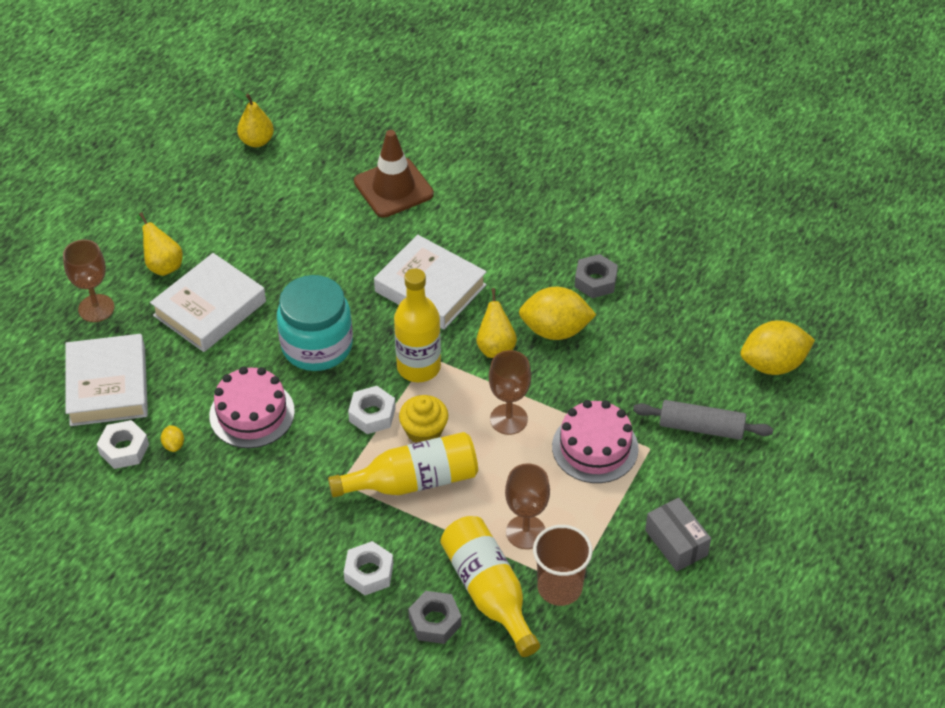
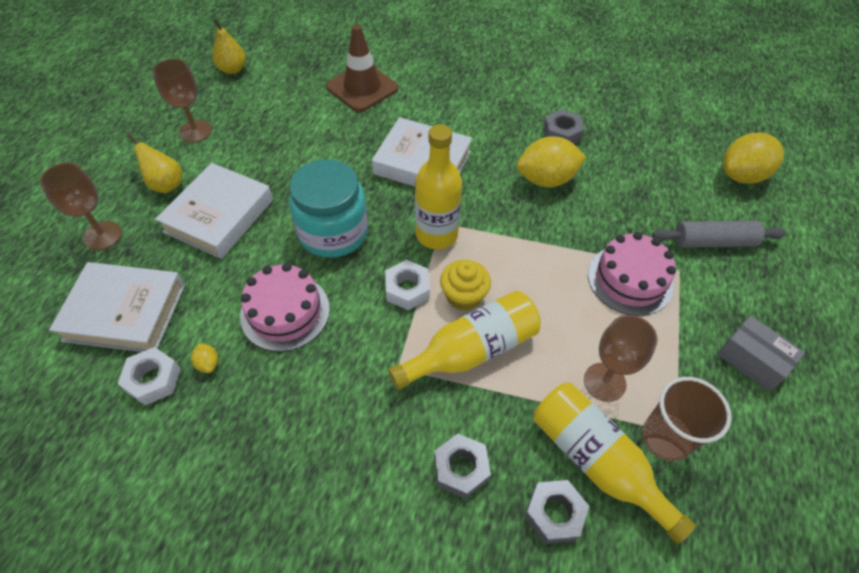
camera: 15 degrees left, 5 degrees up
(108, 386) = (125, 312): white book -> white book turned 60 degrees counterclockwise
(369, 573) = (461, 469): white nut -> grey nut
(495, 345) = (499, 202): yellow pear -> none
(508, 419) = (539, 268): brown goblet -> brown goblet (195, 131)

